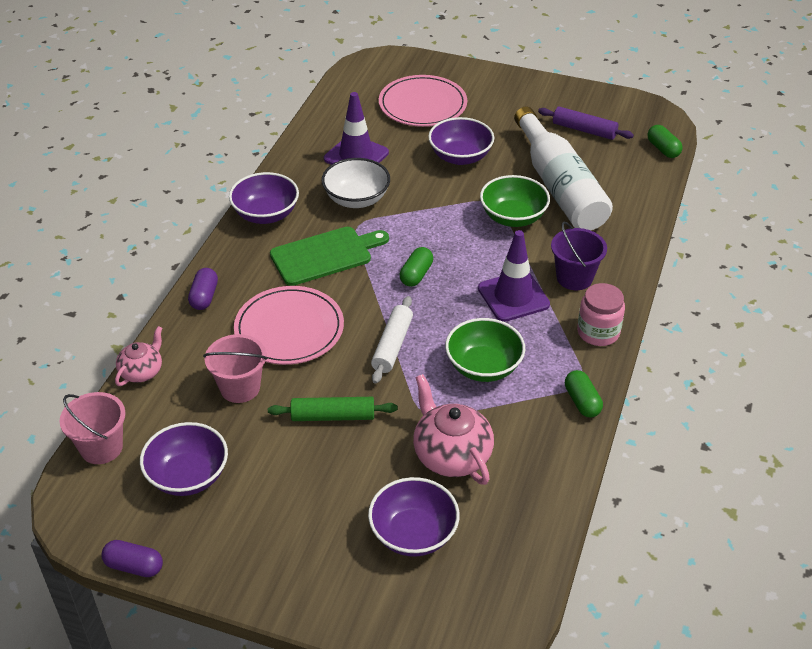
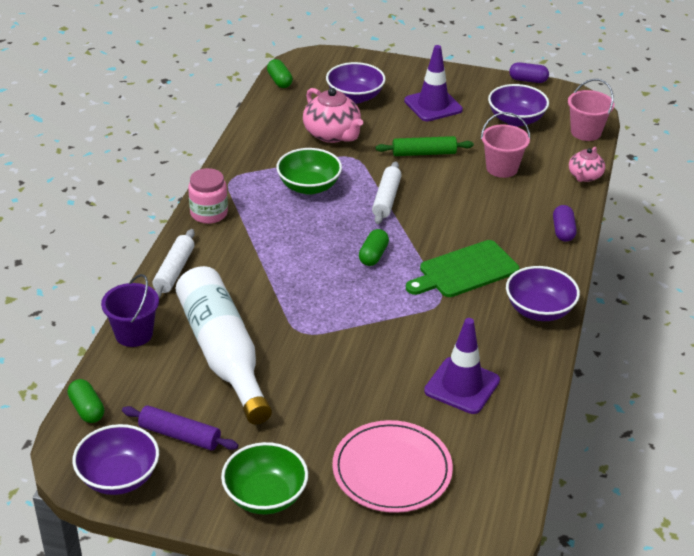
camera: 175 degrees right, 5 degrees down
(289, 329) = (477, 208): pink plate -> none
(356, 199) = (448, 330): white bowl -> none
(460, 157) = (337, 389): purple bowl -> purple bowl (119, 477)
(513, 217) = (278, 315): green bowl -> green bowl (265, 496)
(513, 296) = (281, 239): purple traffic cone -> purple traffic cone (433, 105)
(574, 278) = (222, 257): purple bucket -> purple bucket (134, 334)
(582, 402) = (231, 166): green capsule -> green capsule (279, 81)
(621, 264) = (174, 271): none -> white rolling pin

